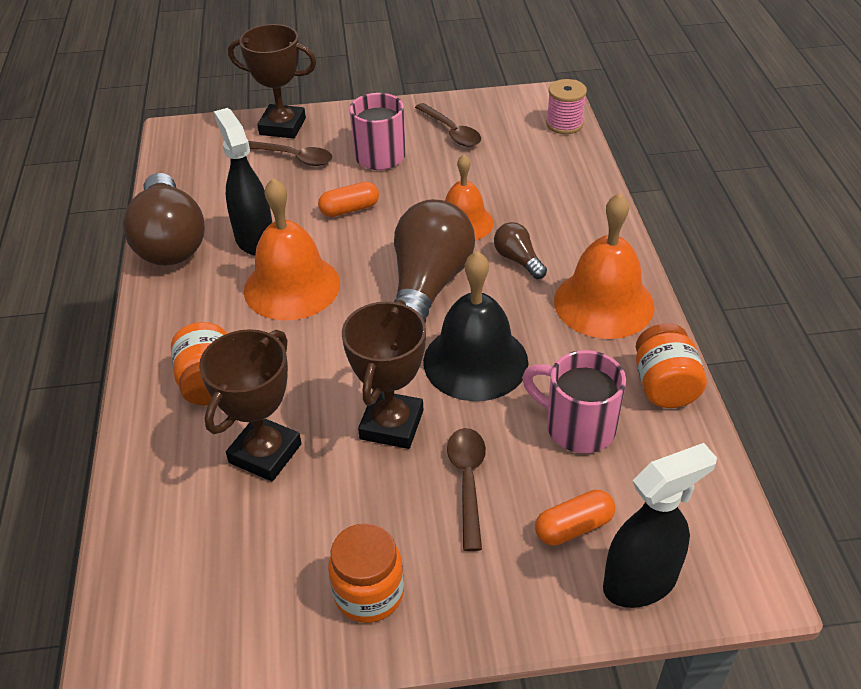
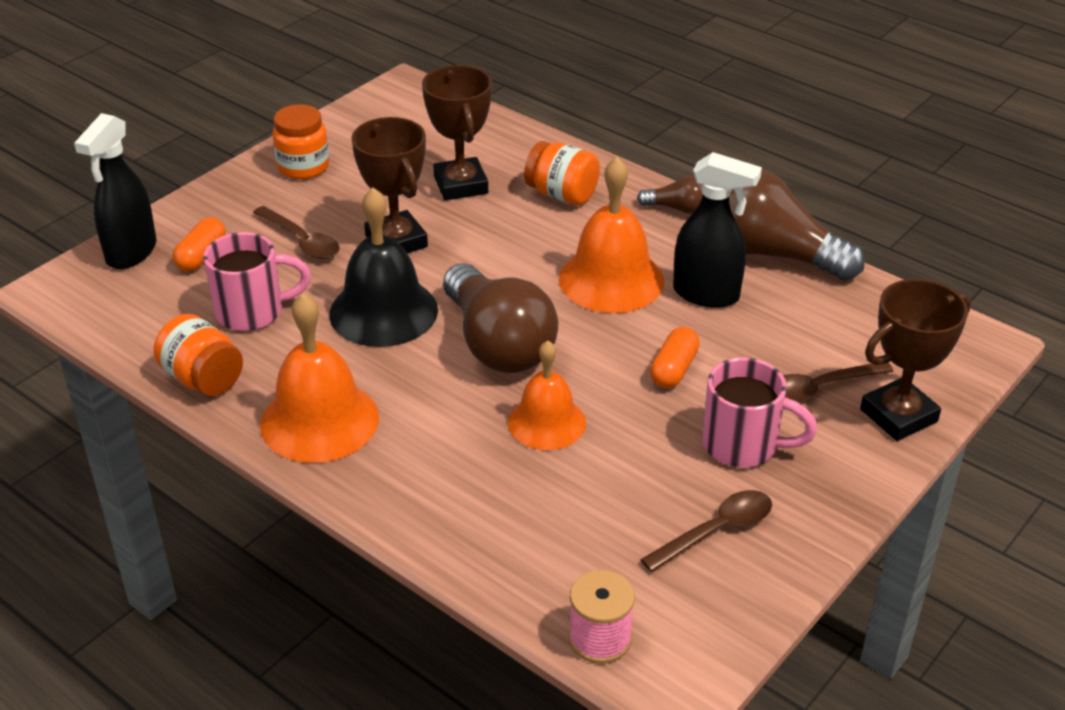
camera: 135 degrees right, 5 degrees down
(451, 132) = (716, 531): brown spoon -> brown spoon turned 135 degrees clockwise
(518, 260) = (446, 415): brown light bulb -> brown light bulb (677, 208)

